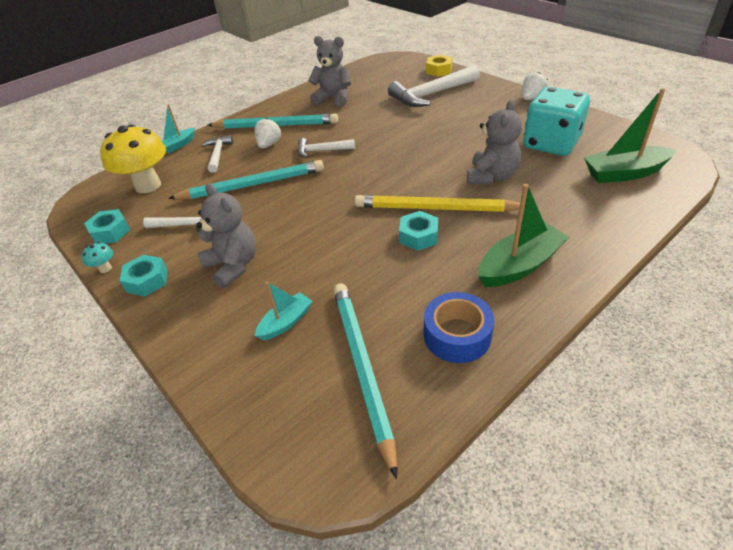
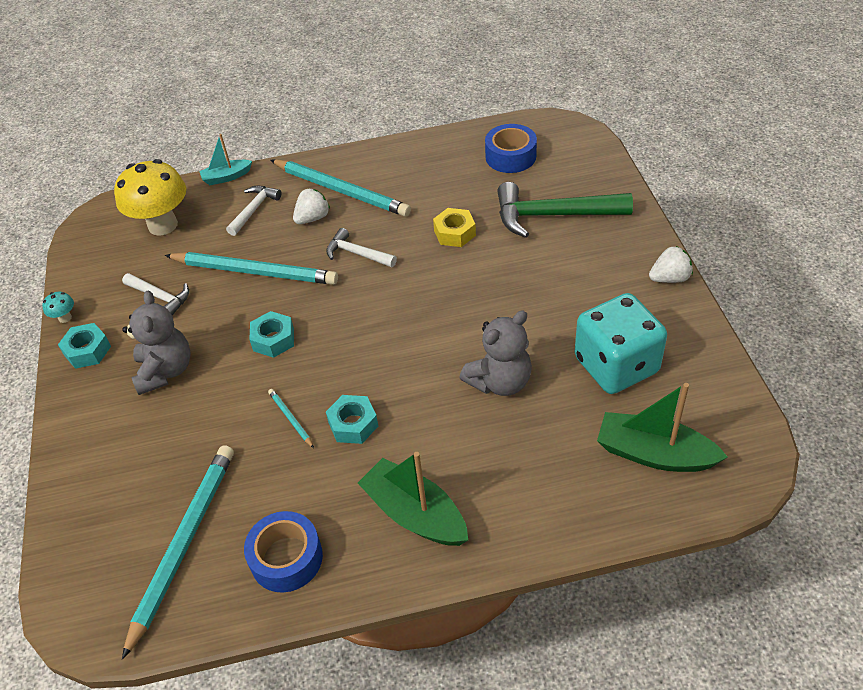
camera: 30 degrees right, 5 degrees up
(110, 232) = (95, 273): turquoise nut -> turquoise nut (273, 339)
(286, 322) = (161, 461): turquoise boat -> none
(333, 98) = (436, 172): grey teddy bear -> none
(368, 252) = (291, 419): none -> turquoise pencil
(374, 79) = (510, 156): none -> blue tape
(431, 94) = (553, 215): white hammer -> green hammer
(435, 208) = (401, 396): yellow pencil -> none
(439, 70) = (601, 175): yellow nut -> yellow nut (454, 233)
(519, 265) = (415, 514): green boat -> green boat turned 135 degrees counterclockwise

